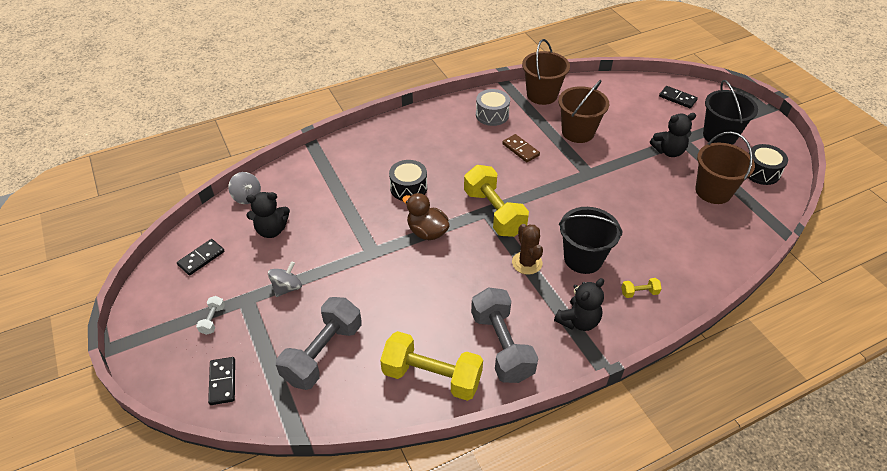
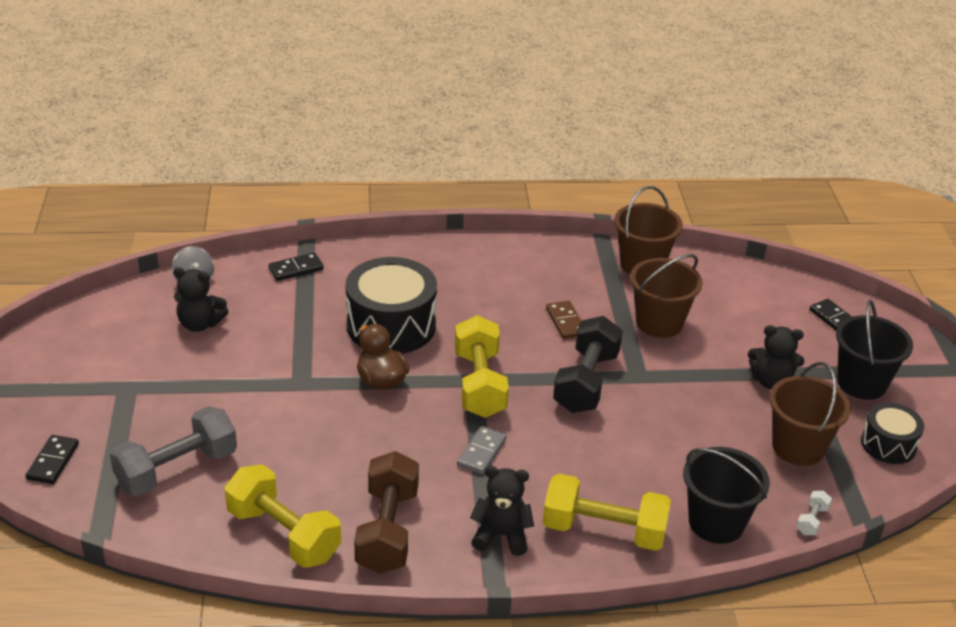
camera: 20 degrees right, 10 degrees down
(201, 258) = (104, 330): black domino -> black domino (296, 269)
(213, 320) = (79, 397): white dumbbell -> white dumbbell (811, 520)
(287, 288) = (179, 390): grey spinning top -> none
(408, 188) = (391, 325): black drum -> black drum, size x1.78
(492, 115) = (557, 270): grey drum -> none
(501, 346) = (387, 530): grey dumbbell -> brown dumbbell
(527, 263) = (482, 452): brown cactus -> grey domino
(560, 189) = (586, 382): none -> black dumbbell
(578, 321) = (501, 535): black teddy bear -> black teddy bear turned 150 degrees counterclockwise
(583, 258) = (558, 470): black bucket -> black bucket (716, 523)
(639, 293) = (604, 531): yellow dumbbell -> yellow dumbbell, size x2.39

